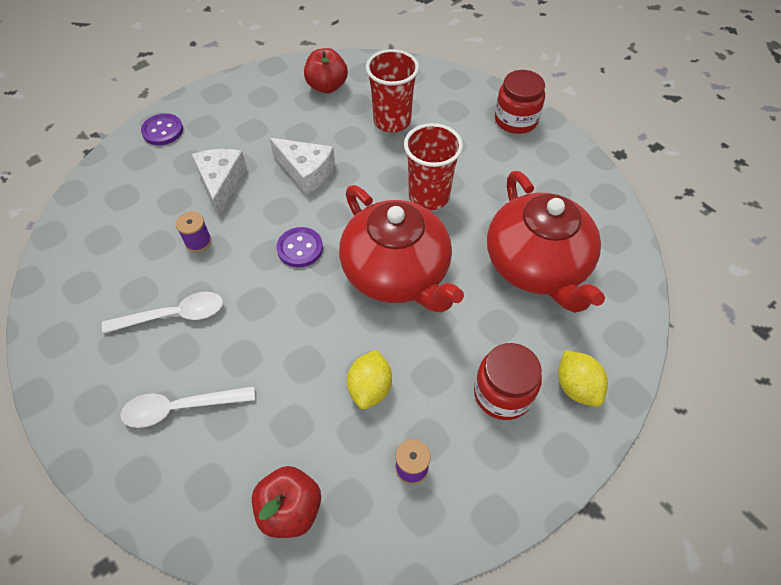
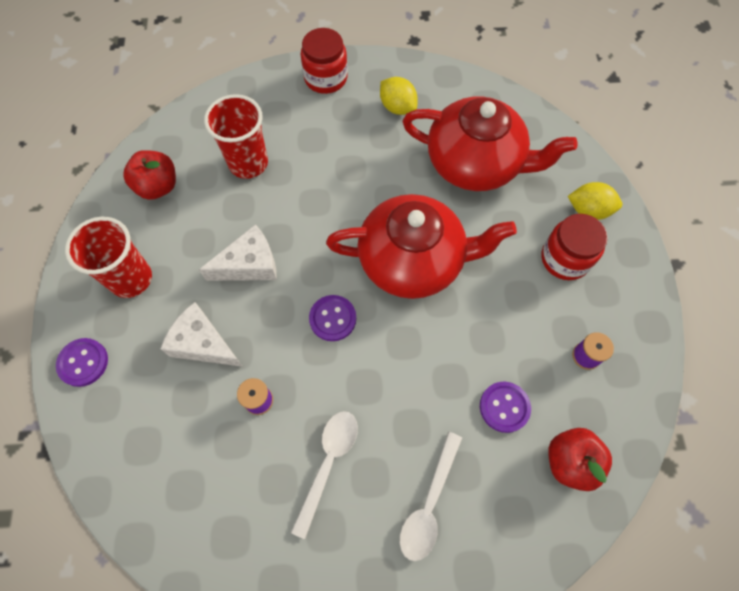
camera: 55 degrees left, 10 degrees up
(308, 421) = (504, 407): none -> purple button
(370, 388) = (504, 344): yellow lemon -> yellow lemon (397, 107)
(429, 196) = (354, 189): red cup -> red cup (131, 279)

